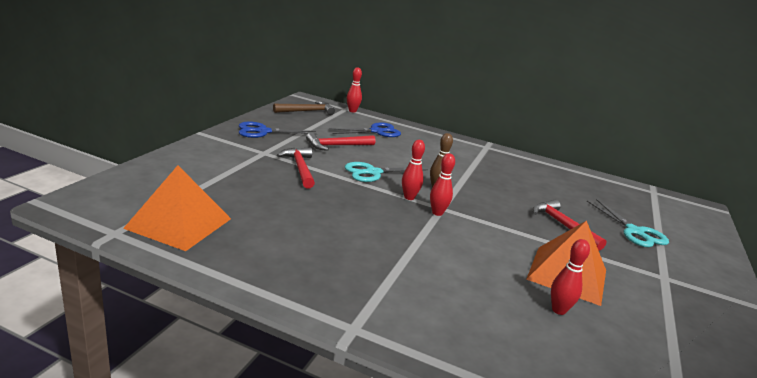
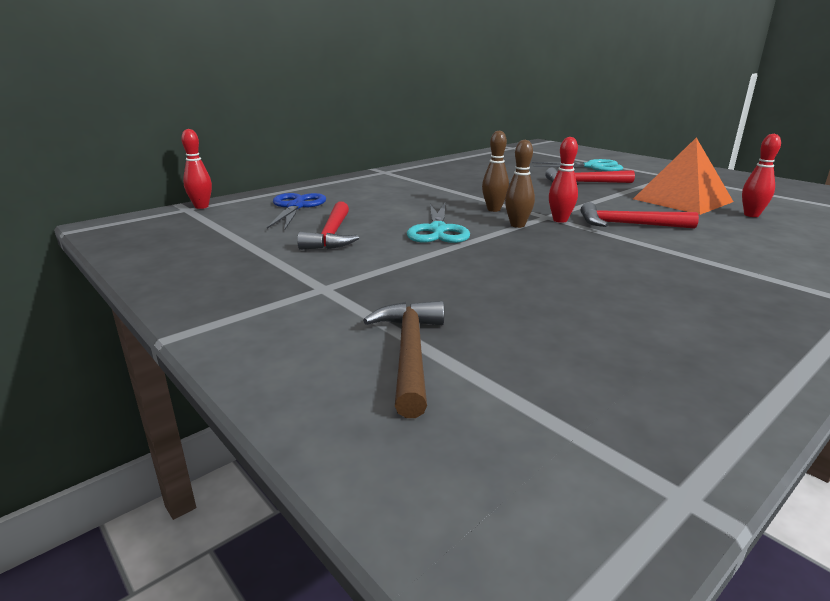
camera: 60 degrees left, 0 degrees up
(179, 223) = (619, 403): orange pyramid -> none
(263, 131) = (225, 276): blue scissors -> none
(300, 168) = (404, 270): red hammer -> red hammer (628, 225)
(307, 111) = (165, 233): brown hammer -> brown hammer (409, 353)
(409, 197) = (517, 225): red bowling pin -> brown bowling pin

